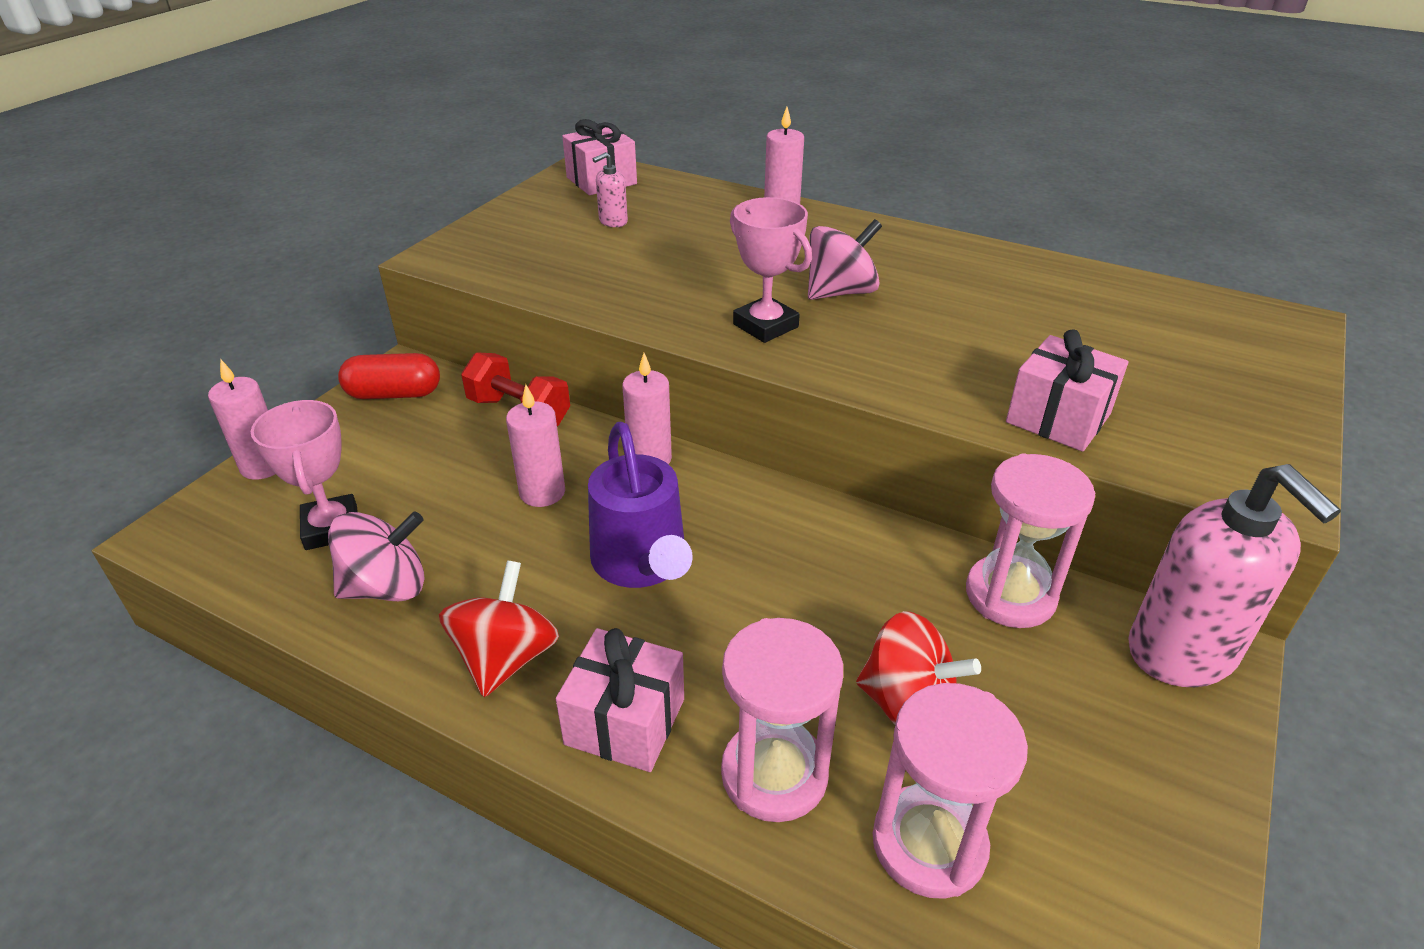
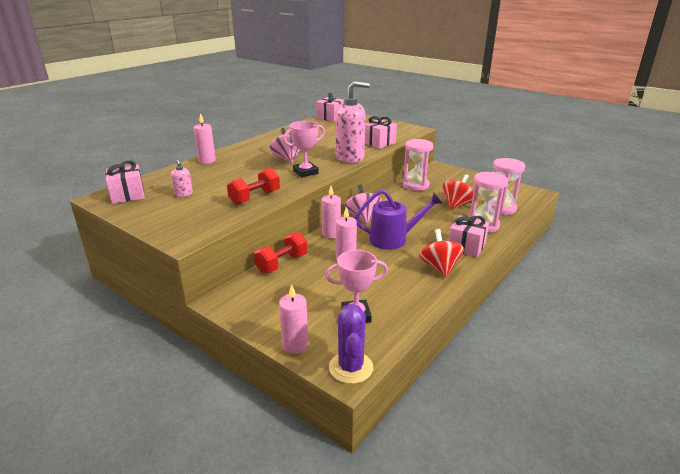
camera: 80 degrees left, 10 degrees down
(184, 536) = (351, 367): none -> purple cactus
(386, 587) = (399, 296): pink spinning top -> pink spinning top (362, 217)
(394, 394) = (244, 302): red capsule -> none
(506, 658) = (439, 268): red spinning top -> red spinning top turned 60 degrees clockwise
(610, 288) = (255, 198): none -> red dumbbell
(1182, 652) = (438, 170): pink soap dispenser -> pink soap dispenser (350, 157)
(1223, 312) = (330, 117): none -> pink gift

